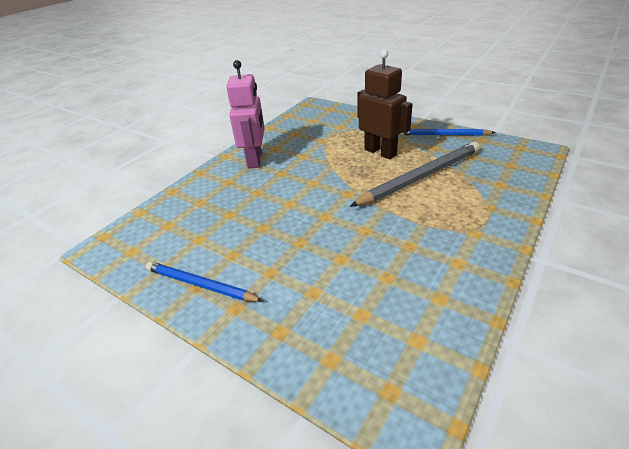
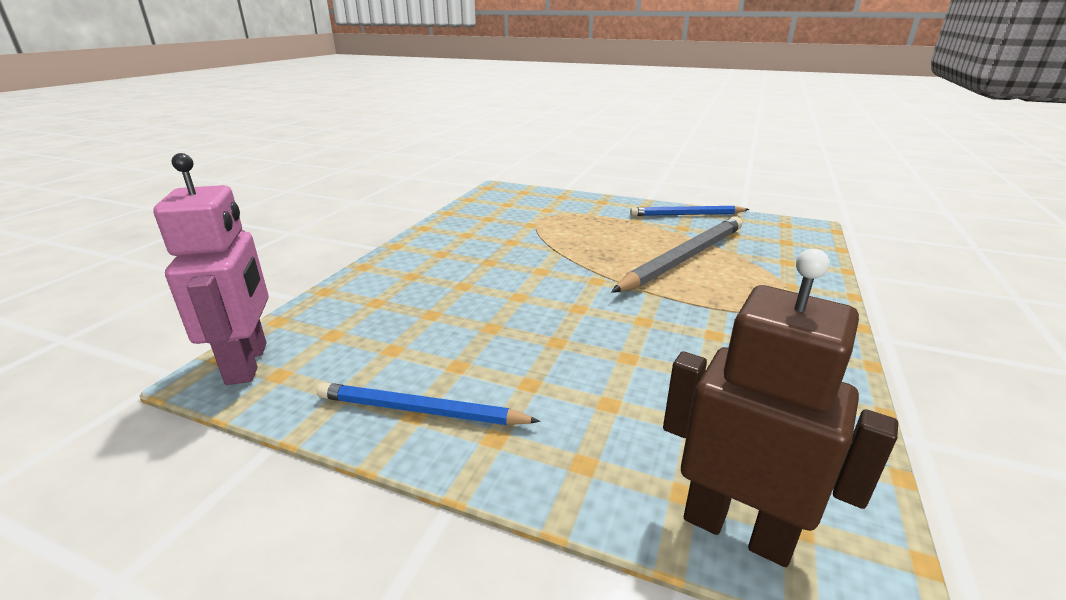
camera: 15 degrees left, 10 degrees down
(255, 160) = (443, 248): pink robot -> pink robot (248, 363)
(380, 152) = (616, 234): brown robot -> brown robot (737, 529)

